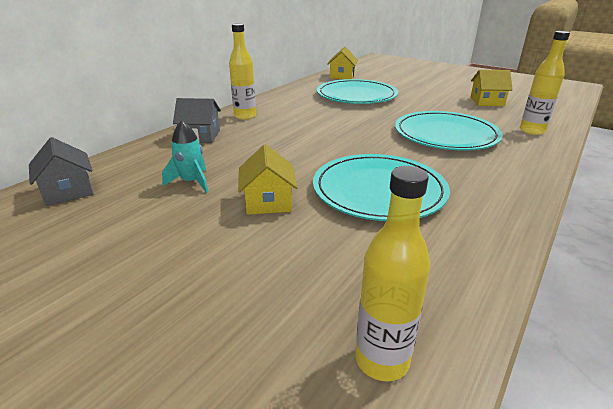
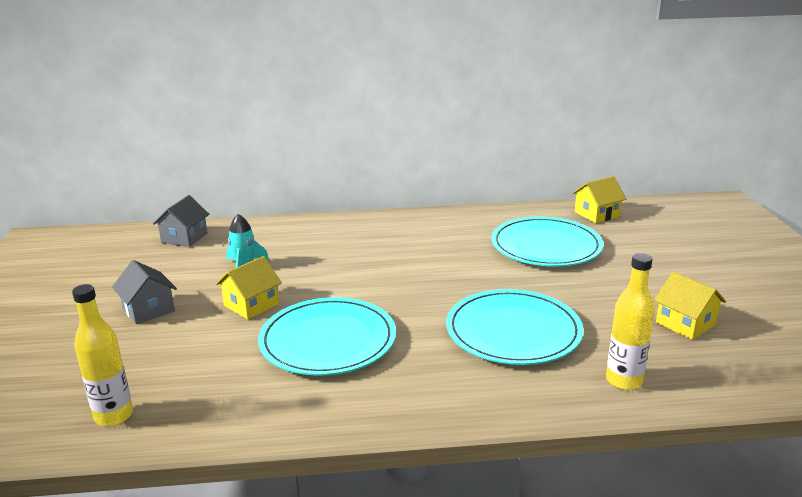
camera: 50 degrees right, 5 degrees down
(200, 136) = (323, 230): grey house -> grey house (148, 309)
(245, 116) = (391, 225): yellow bottle -> none

